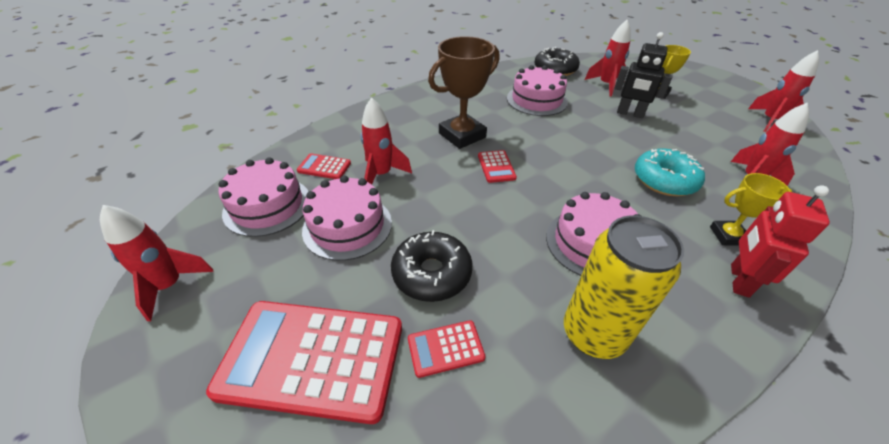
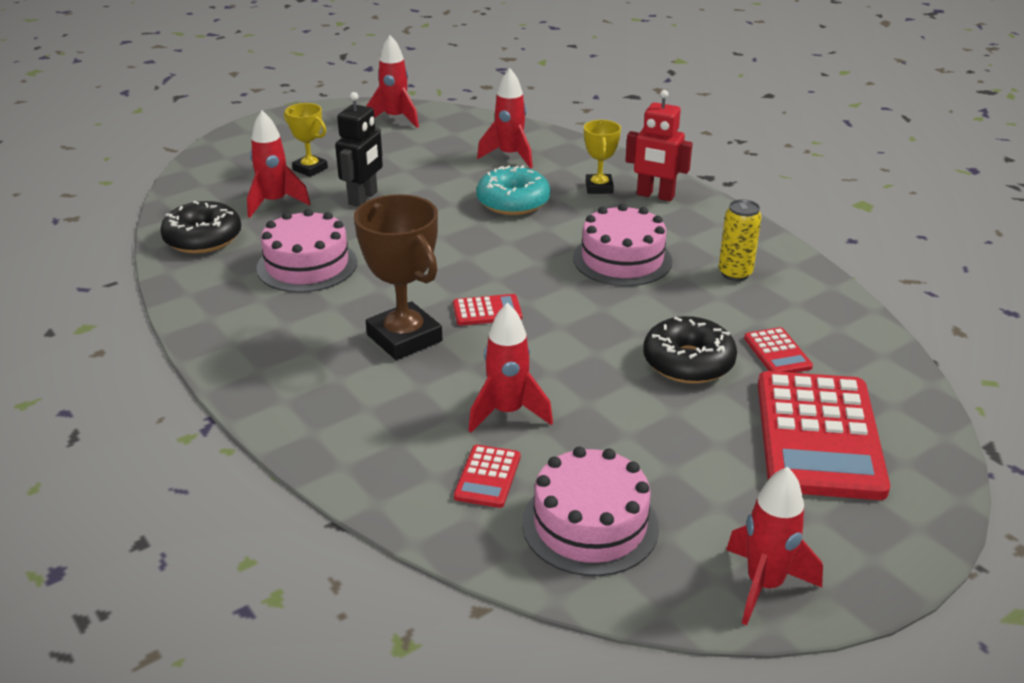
camera: 90 degrees left, 10 degrees down
(347, 226) = (623, 434): pink cake -> none
(593, 334) = (735, 273): yellow can -> yellow can, size x0.59

